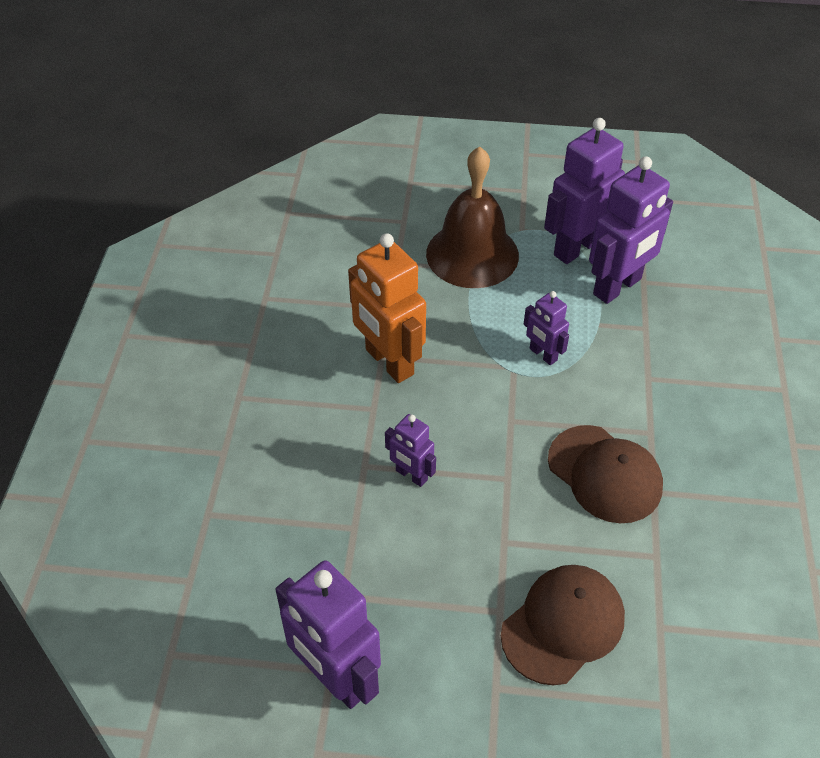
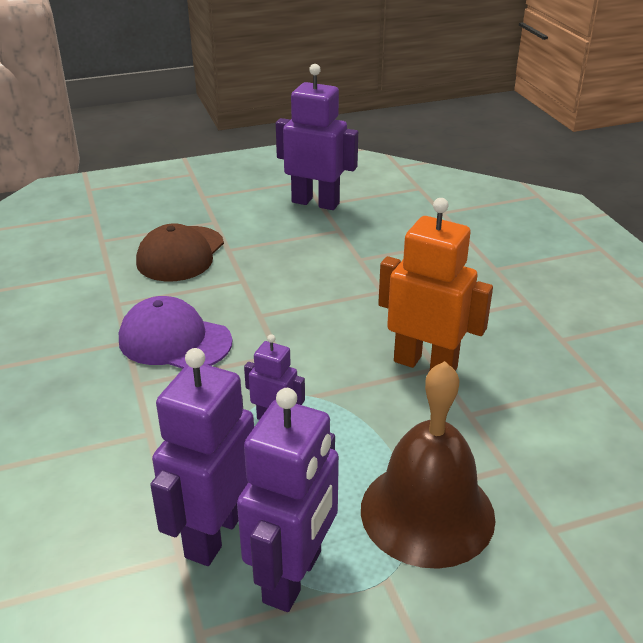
camera: 155 degrees right, 15 degrees down
(411, 475) = (340, 295): purple robot -> none
(605, 474) = (174, 340): brown cap -> purple cap

